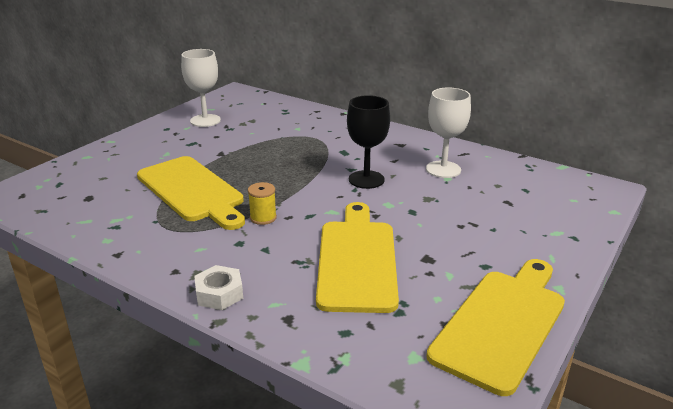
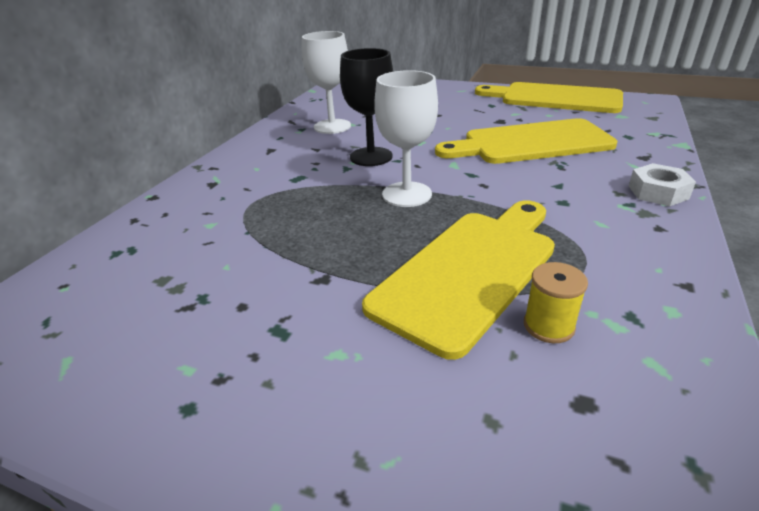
camera: 100 degrees left, 5 degrees up
(205, 120) = (148, 348): white goblet -> white goblet (407, 194)
(263, 218) = (498, 198): yellow spool -> yellow spool (548, 326)

